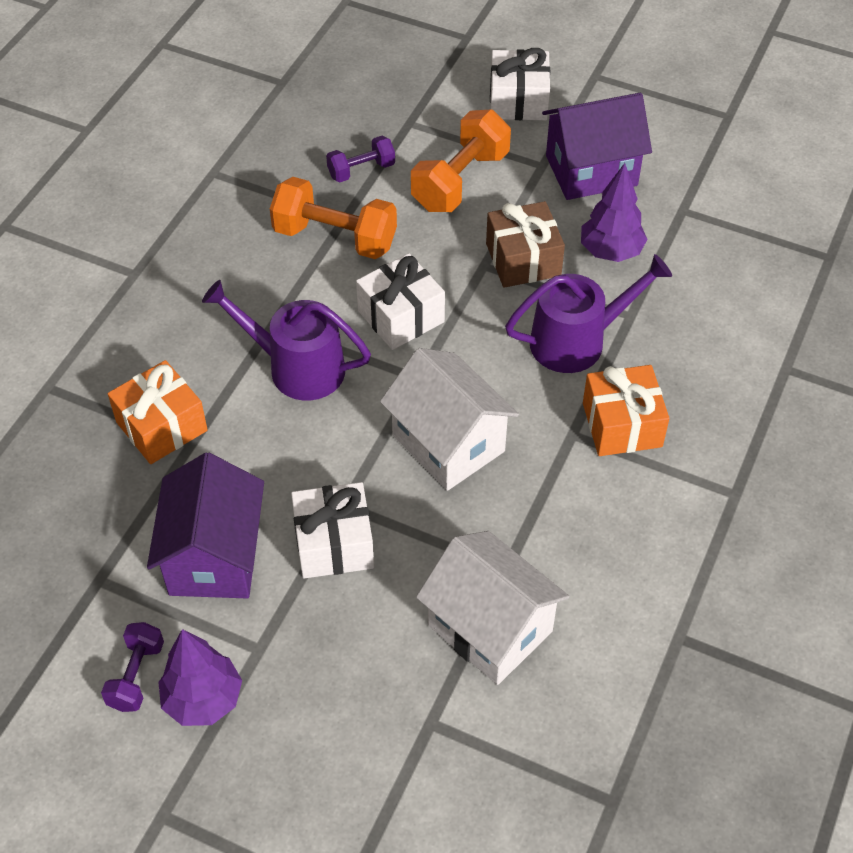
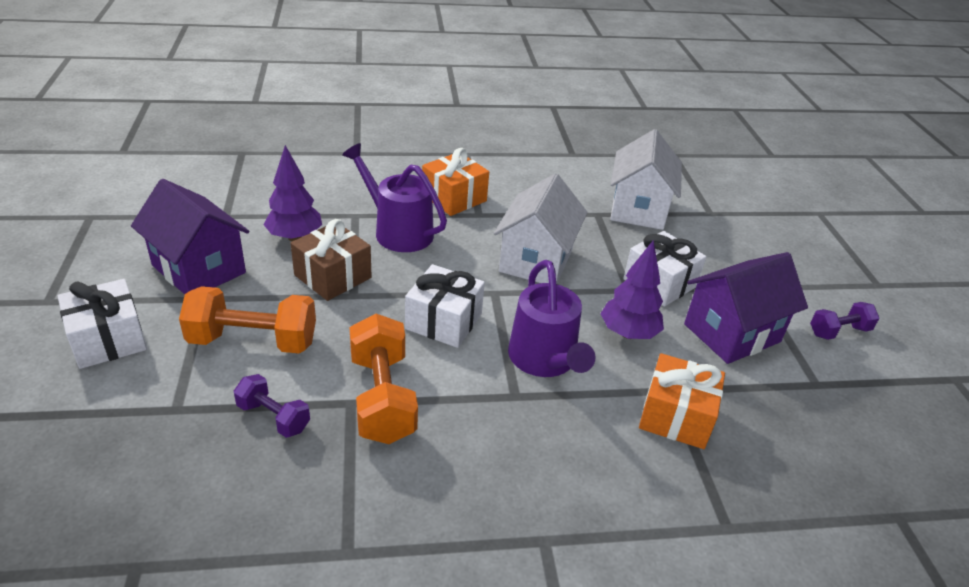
camera: 125 degrees left, 15 degrees down
(203, 700) = (810, 296): purple tree -> purple tree (628, 333)

